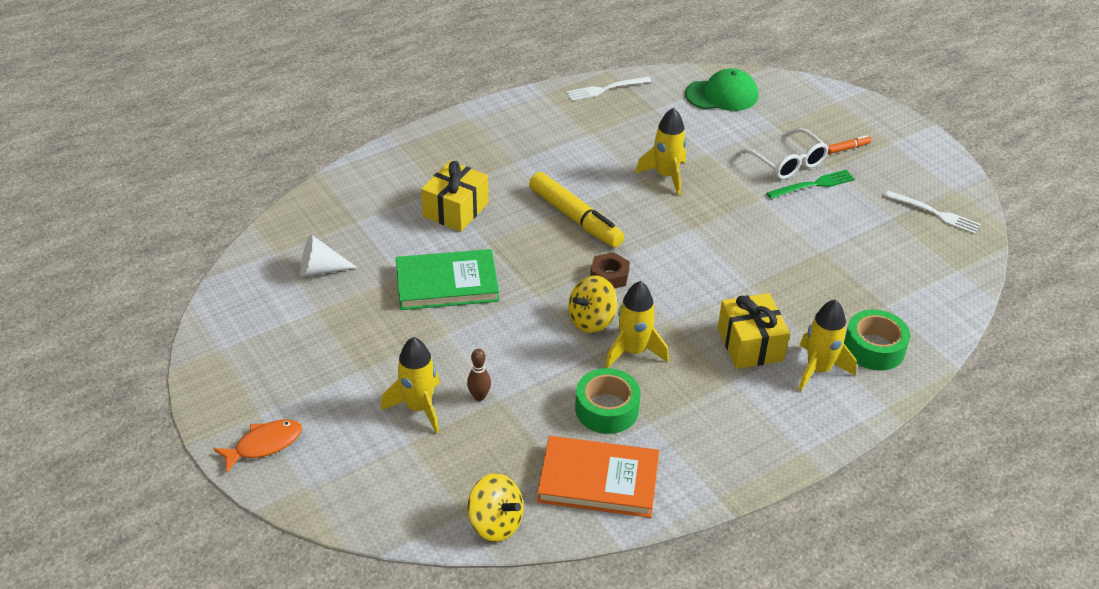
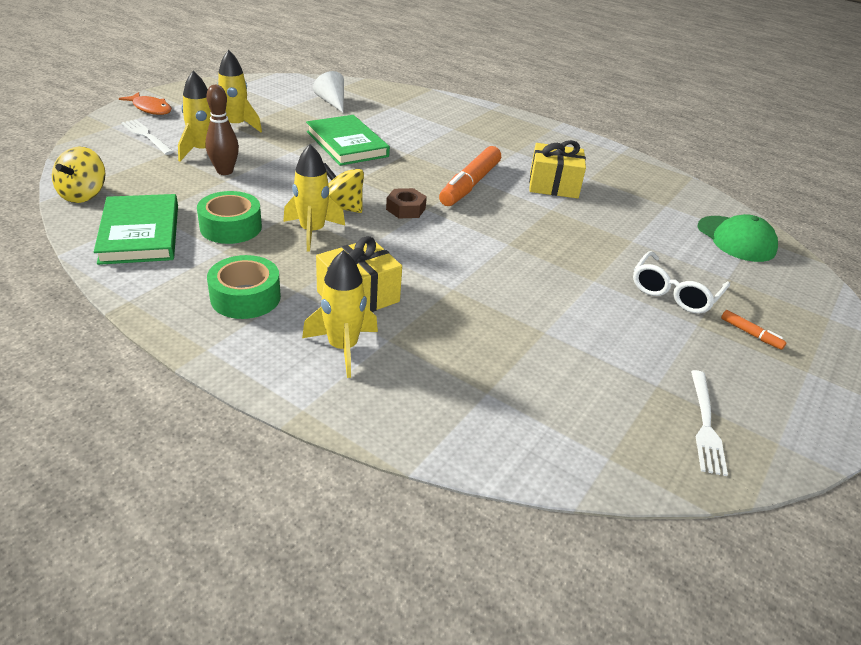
camera: 65 degrees right, 5 degrees down
(455, 210) = (436, 136): yellow gift -> yellow gift (553, 185)
(479, 396) = (225, 171): brown bowling pin -> brown bowling pin, size x1.57
(575, 218) = (470, 185): yellow marker -> orange marker
(598, 480) = (140, 233): orange book -> green book
(605, 89) = (662, 178): white fork -> white fork (146, 136)
(666, 176) = (572, 222): yellow rocket -> yellow rocket (236, 126)
(813, 185) = (655, 314): green fork -> none
(874, 348) = (403, 389): green tape -> green tape (245, 297)

